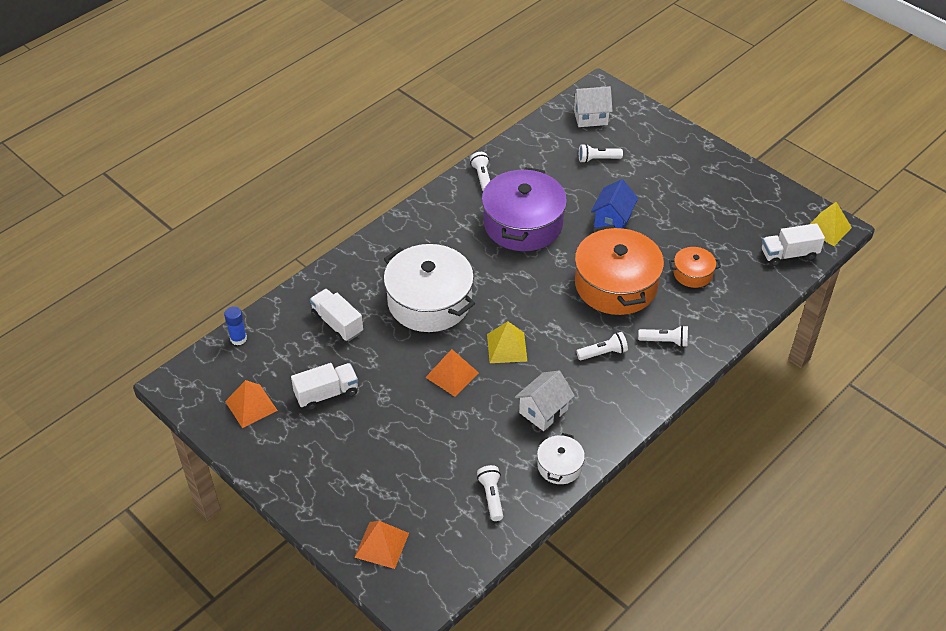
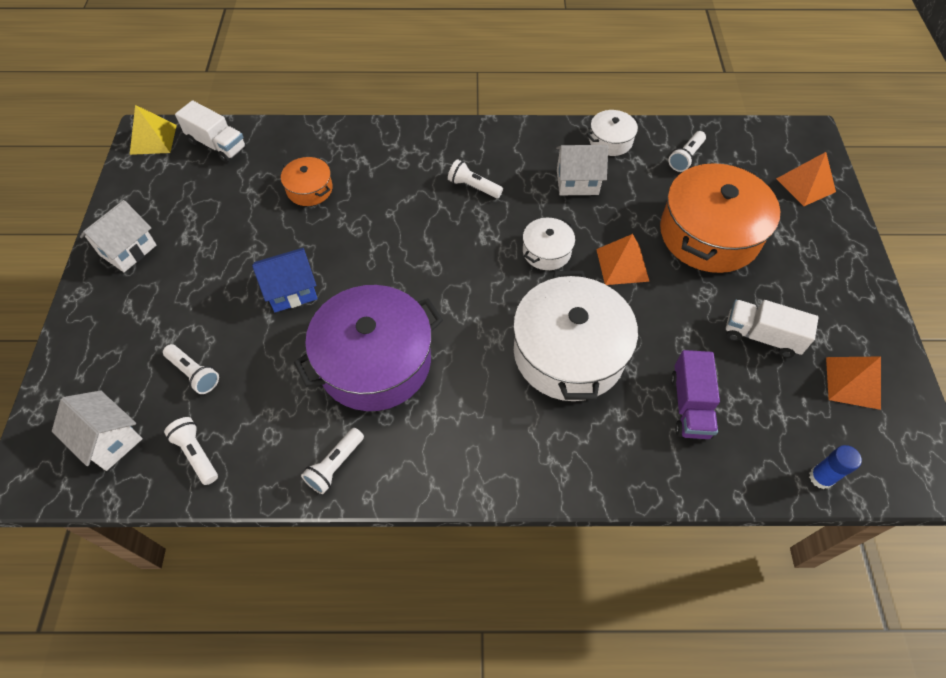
camera: 135 degrees left, 10 degrees up
(337, 323) = (690, 405): white truck -> purple truck
(506, 347) = (546, 251): yellow pyramid -> white pot
(616, 285) = (382, 230): orange pot -> orange pot (709, 234)
(665, 341) = (414, 159): white flashlight -> white flashlight (196, 454)
(723, 174) = (128, 250): none -> white house

